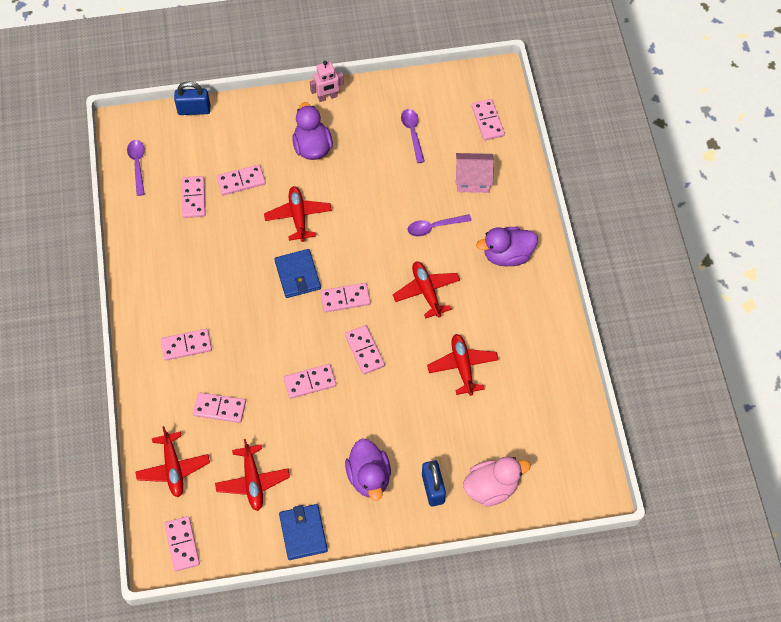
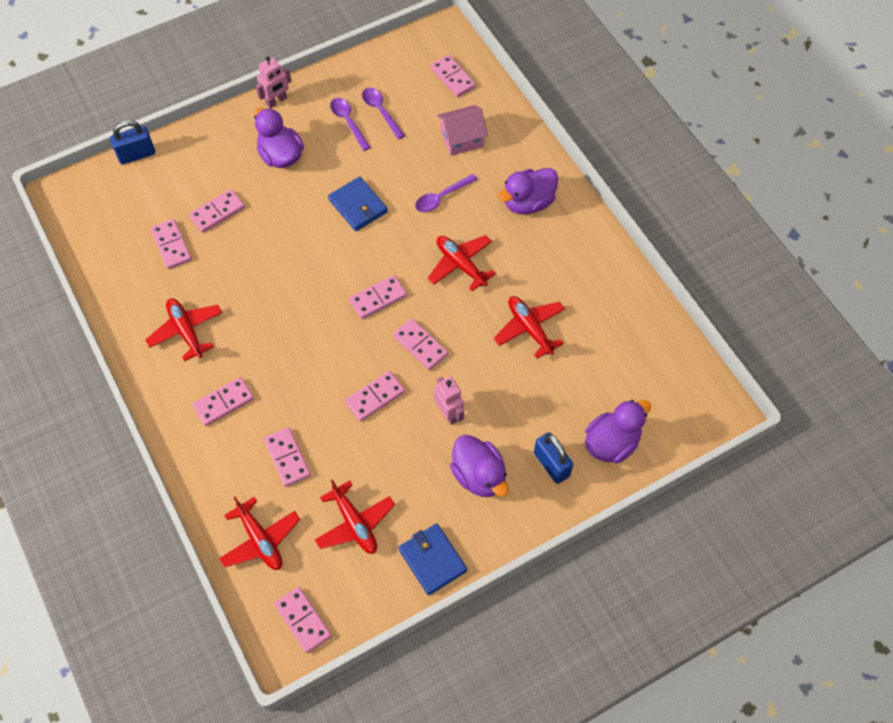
camera: 20 degrees left, 0 degrees up
(137, 165) = (95, 229): purple spoon -> purple spoon (348, 122)
(219, 409) = (287, 458): pink domino -> pink domino turned 75 degrees clockwise
(297, 275) = (317, 290): blue wallet -> blue wallet (358, 206)
(298, 217) = (294, 230): red plane -> red plane (186, 331)
(365, 416) = (449, 413): none -> pink robot
(491, 488) = (611, 443): pink duck -> purple duck

